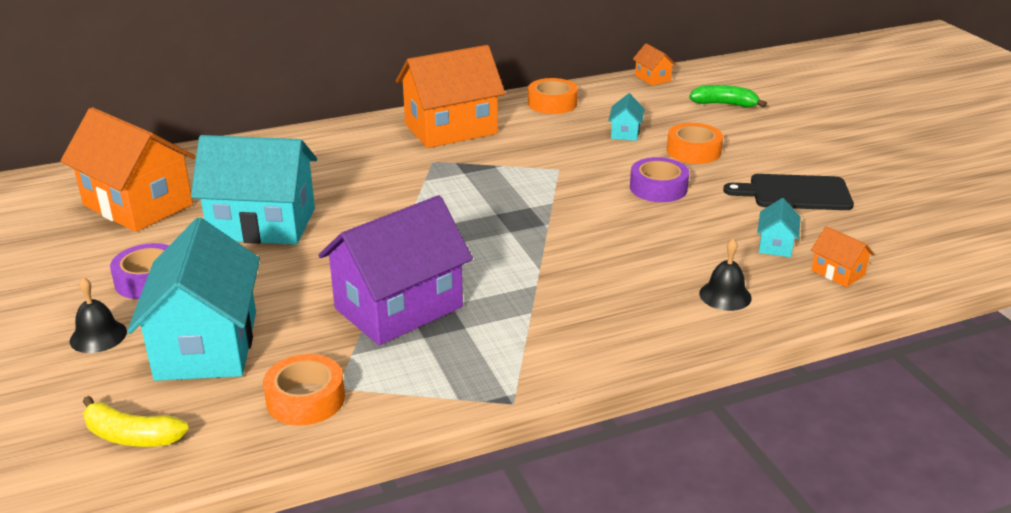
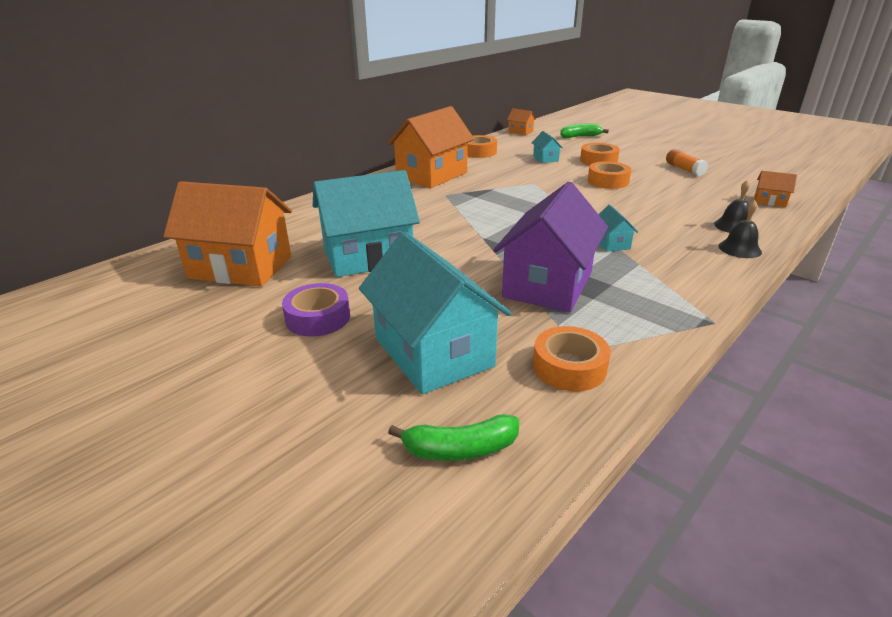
camera: 25 degrees left, 0 degrees up
(98, 336) = (322, 374): black bell -> black bell (739, 249)
(131, 436) = (460, 449): yellow banana -> green banana
(658, 188) = (608, 181): purple tape -> orange tape
(775, 245) = (716, 195): turquoise house -> turquoise house (611, 243)
(795, 193) = (684, 169): black cutting board -> orange glue stick

